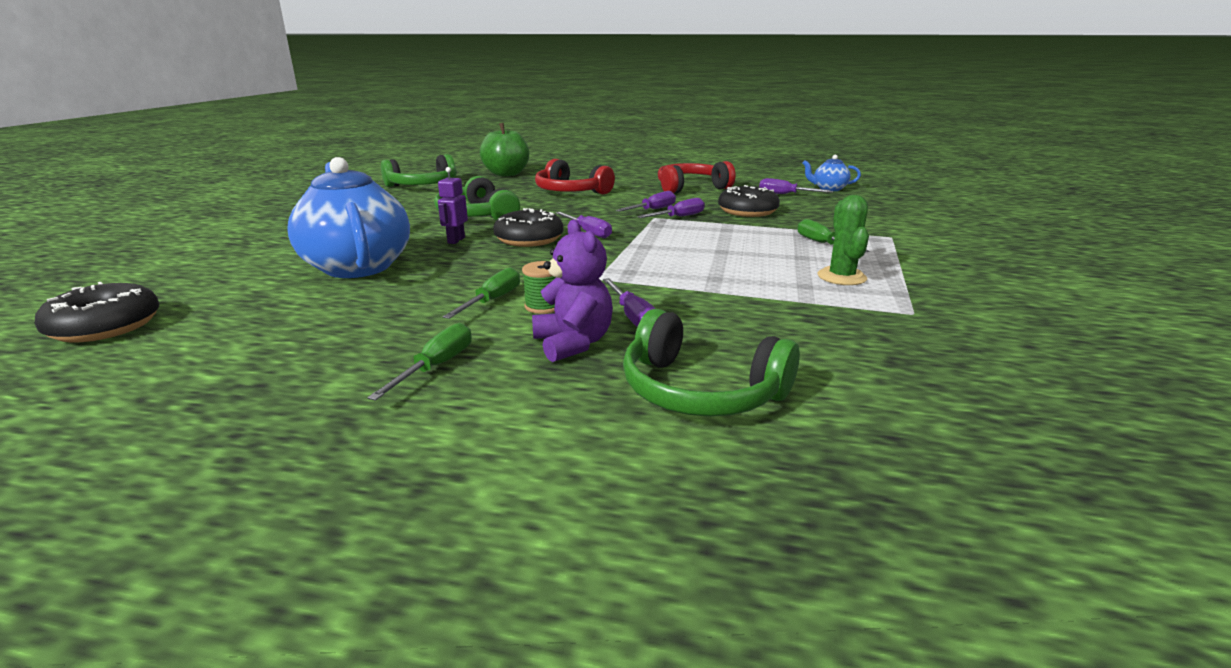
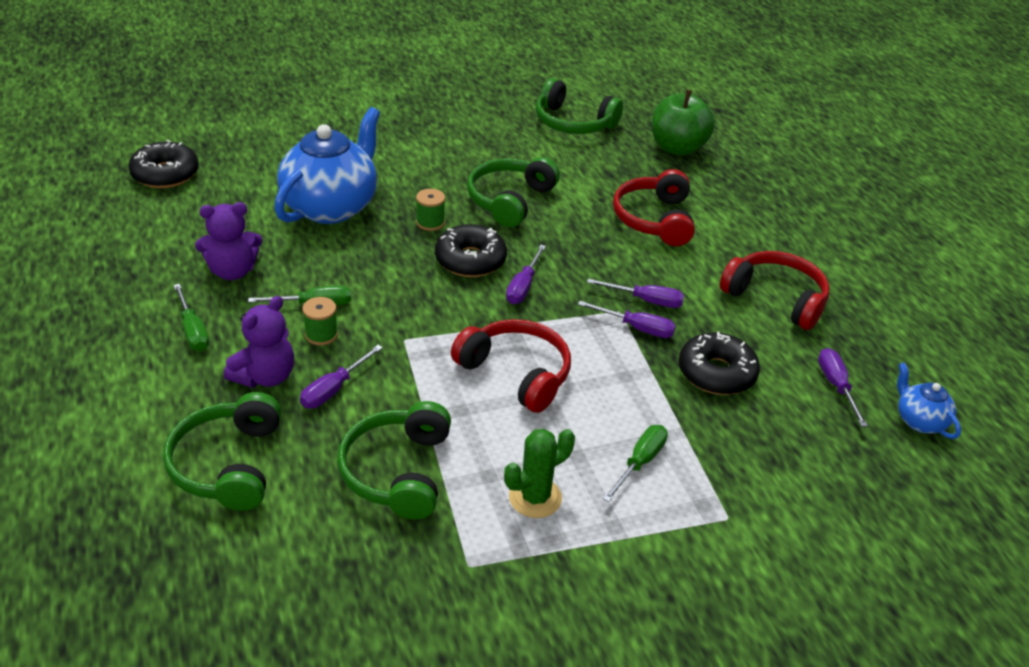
camera: 55 degrees right, 15 degrees up
(369, 326) = (232, 271): none -> purple teddy bear
(436, 366) = (193, 331): green screwdriver -> green screwdriver turned 75 degrees clockwise
(456, 240) = (430, 222): purple robot -> green spool
(689, 254) = (516, 373): none -> red headphones
(776, 314) = (398, 471): none -> green headphones

